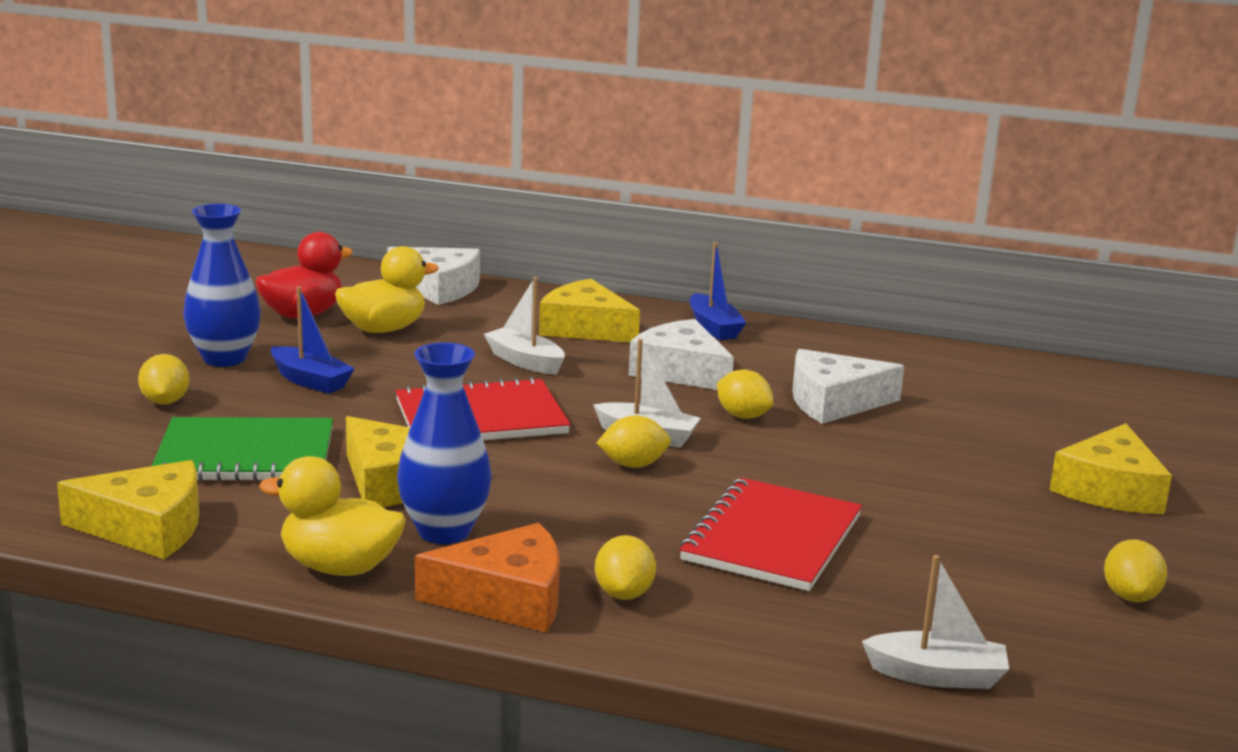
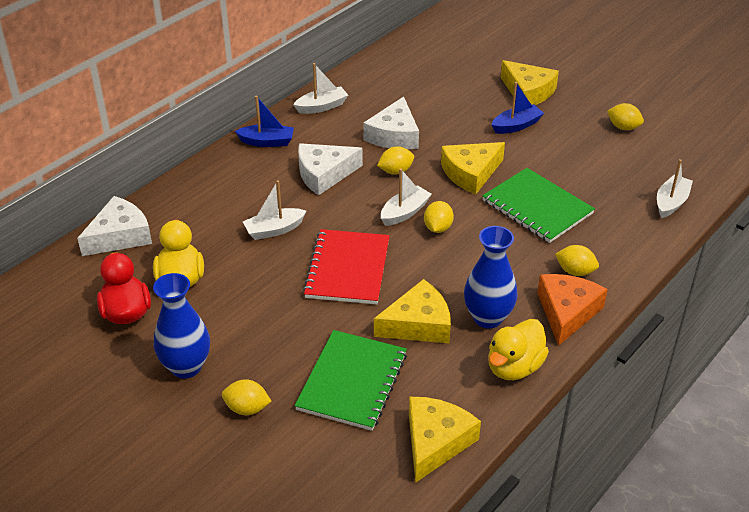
camera: 65 degrees left, 20 degrees up
(310, 381) = (250, 331): blue boat -> blue boat (516, 126)
(585, 328) = (235, 191): yellow cheese -> yellow cheese (470, 173)
(772, 538) = (537, 207): red notebook -> green notebook
(841, 346) = (322, 107): none -> white boat

